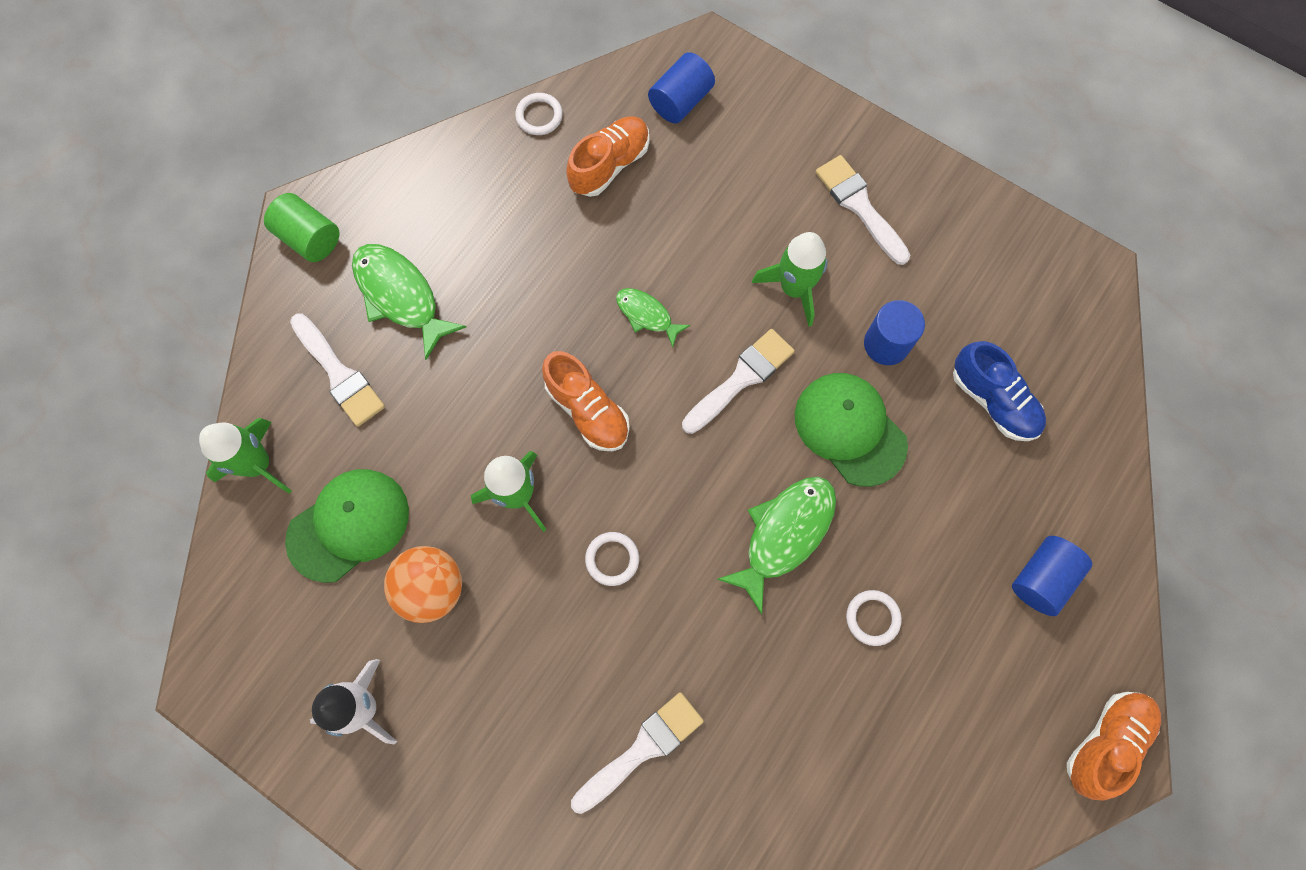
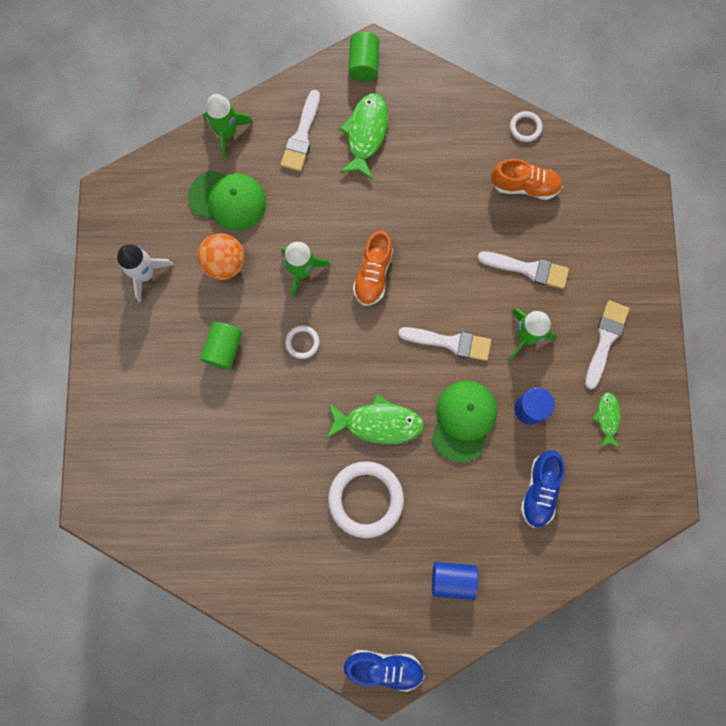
camera: 55 degrees right, 5 degrees up
(546, 669) = (224, 349): none -> green cylinder
(642, 749) = (217, 424): white brush -> white brush (528, 269)
(647, 315) = (450, 267): green fish -> green fish (607, 418)
(681, 101) = (595, 197): blue cylinder -> none
(872, 618) = (366, 499): white ring -> white ring, size x2.11
(1105, 742) = (384, 667): orange shoe -> blue shoe

